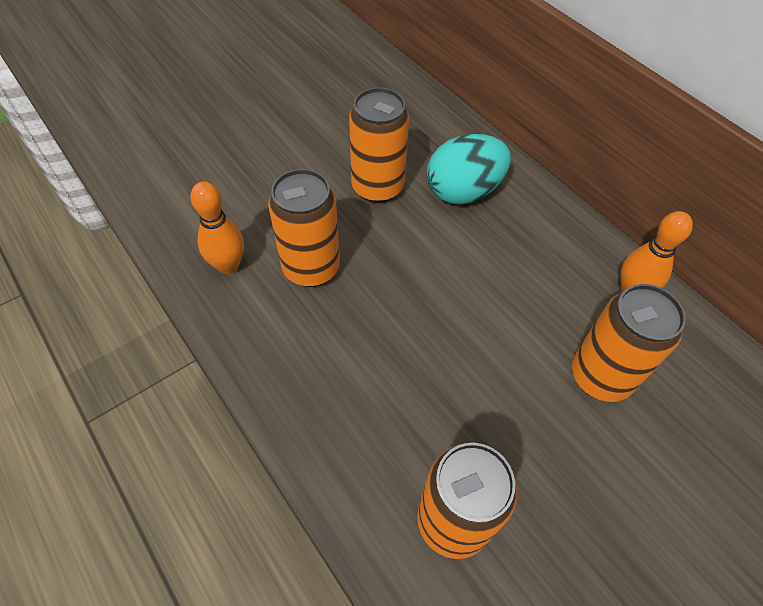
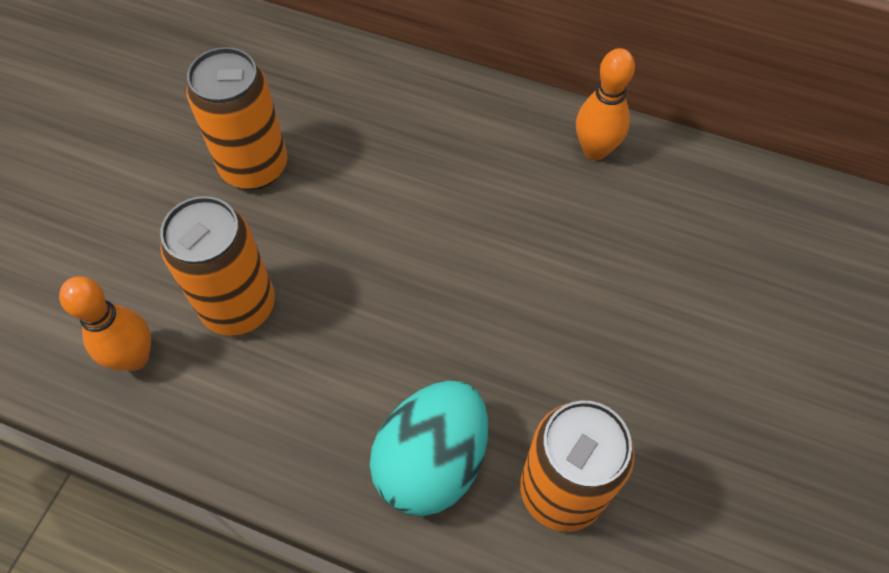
camera: 30 degrees left, 5 degrees up
(463, 191) = (357, 122): turquoise egg -> turquoise egg (432, 461)
(600, 376) = (615, 258): orange can -> none

